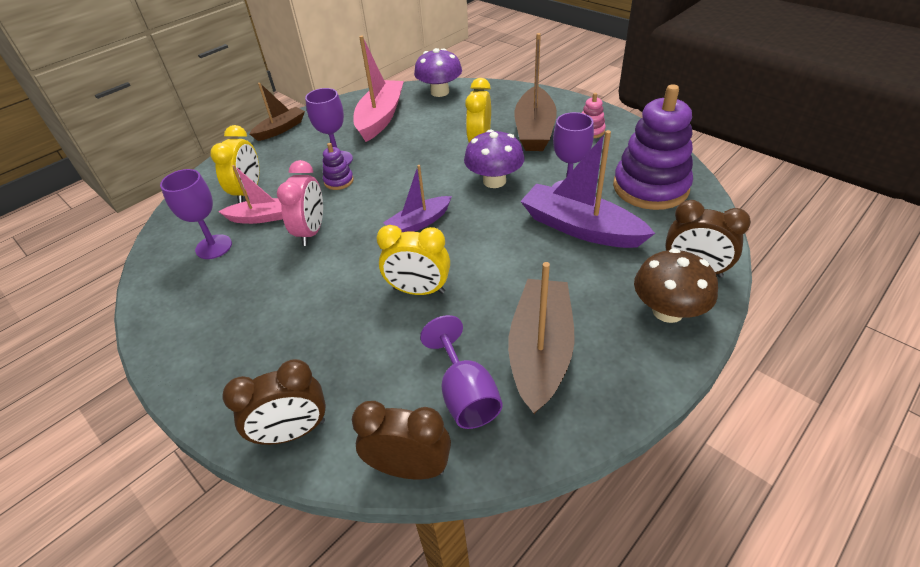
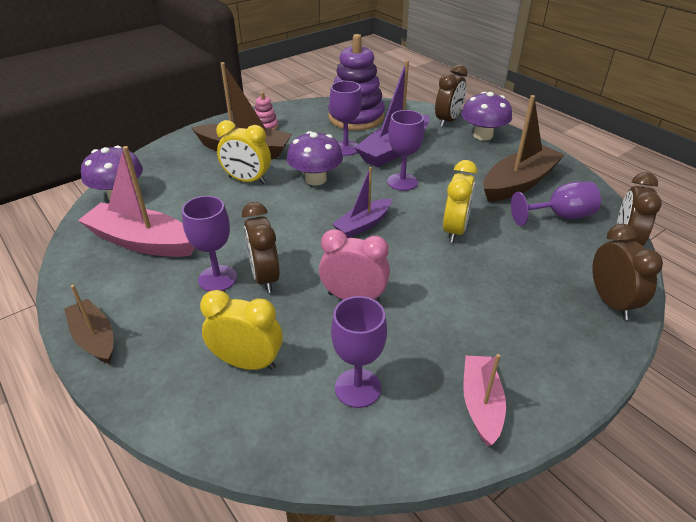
camera: 85 degrees left, 5 degrees down
(262, 217) = (311, 343): pink boat -> pink boat (481, 404)
(339, 181) = (265, 277): purple stacking toy -> brown clock
(419, 223) = (363, 225): purple boat -> purple boat turned 75 degrees clockwise
(508, 241) = (402, 182): none -> purple goblet
(540, 351) = (519, 183): brown boat -> brown boat turned 120 degrees clockwise
(667, 311) = (483, 135): brown mushroom -> purple mushroom

